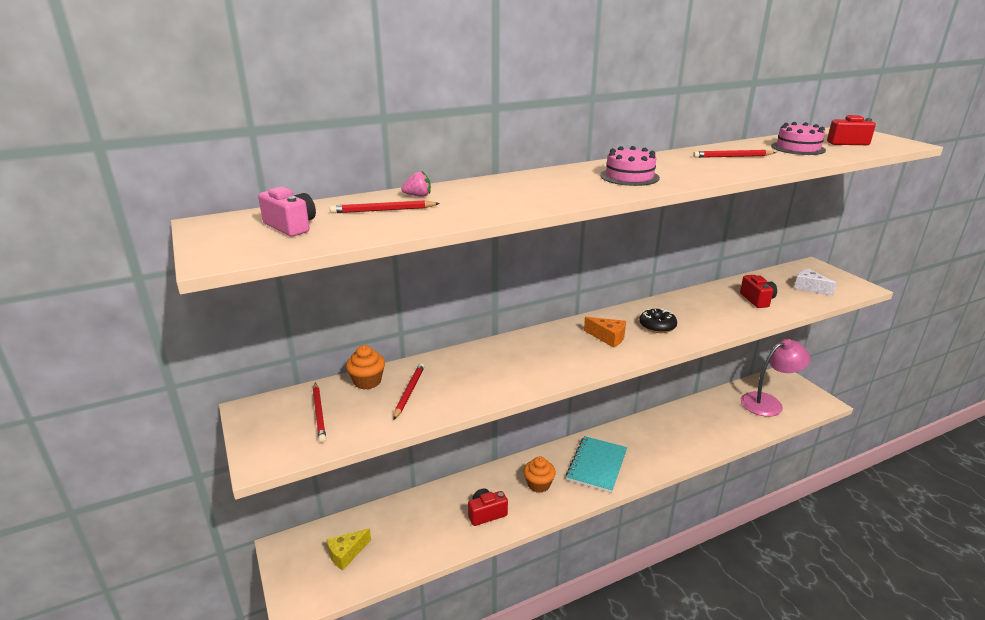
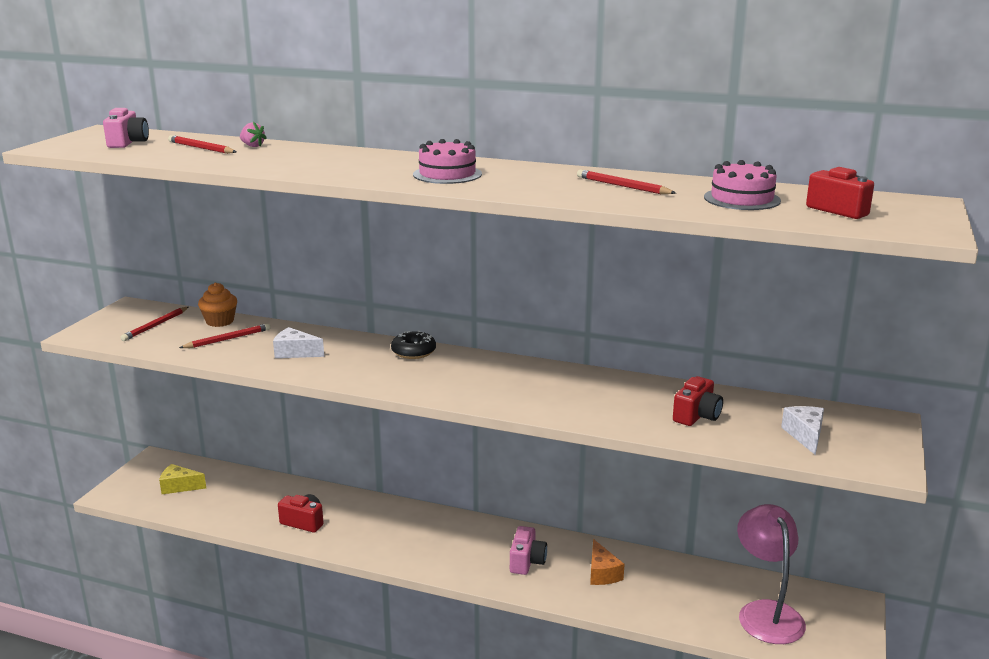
camera: 45 degrees right, 5 degrees down
(483, 375) = (295, 353): none -> white cheese
(538, 484) = (378, 529): orange cupcake -> none
(597, 465) = (454, 547): turquoise notebook -> none
(608, 337) = (452, 374): orange cheese -> orange cheese (602, 573)
(643, 447) = (527, 561): none -> pink camera
(657, 326) = (521, 387): black donut -> black donut (413, 352)
(768, 402) = (766, 612): pink lamp -> pink lamp turned 120 degrees counterclockwise

